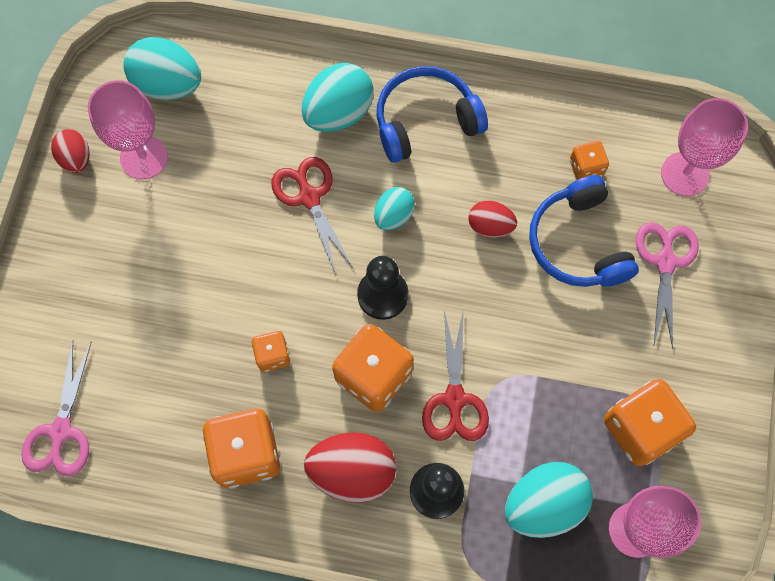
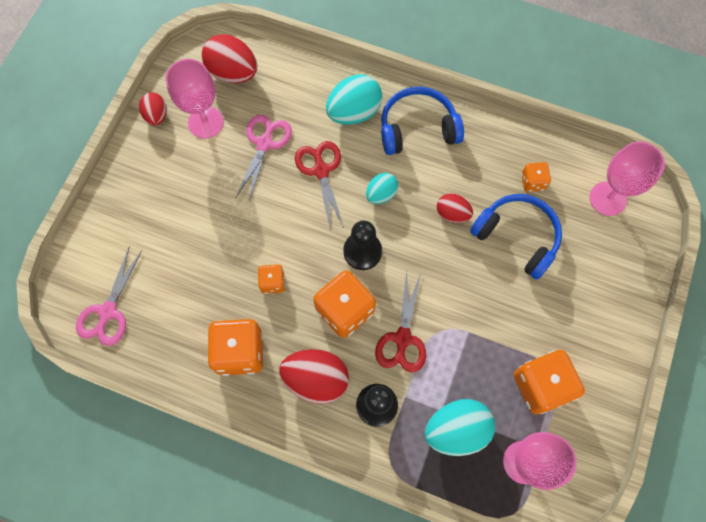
camera: 10 degrees right, 0 degrees up
(168, 85) = (233, 73): turquoise egg -> red egg
(578, 243) = (517, 237): blue headphones -> blue headphones turned 135 degrees clockwise
(665, 262) = (581, 262): pink scissors -> pink scissors (264, 143)

